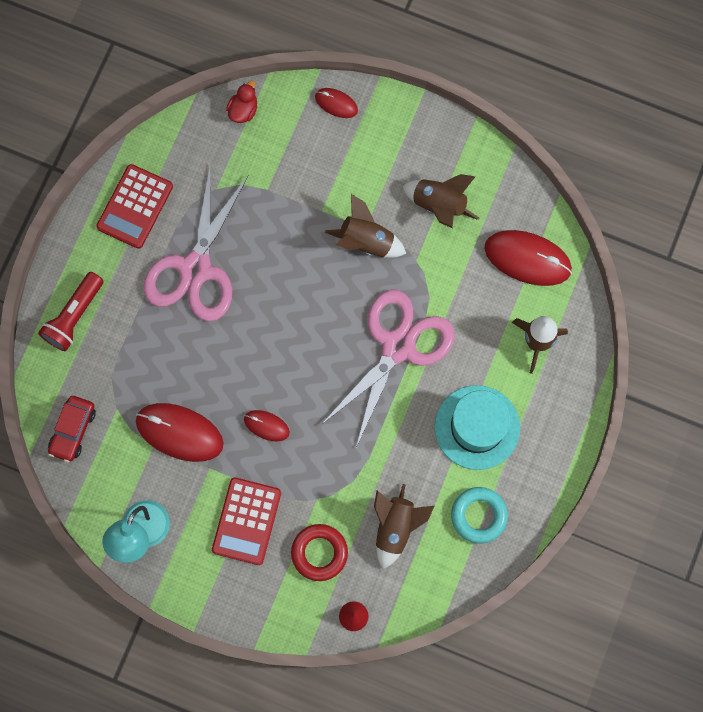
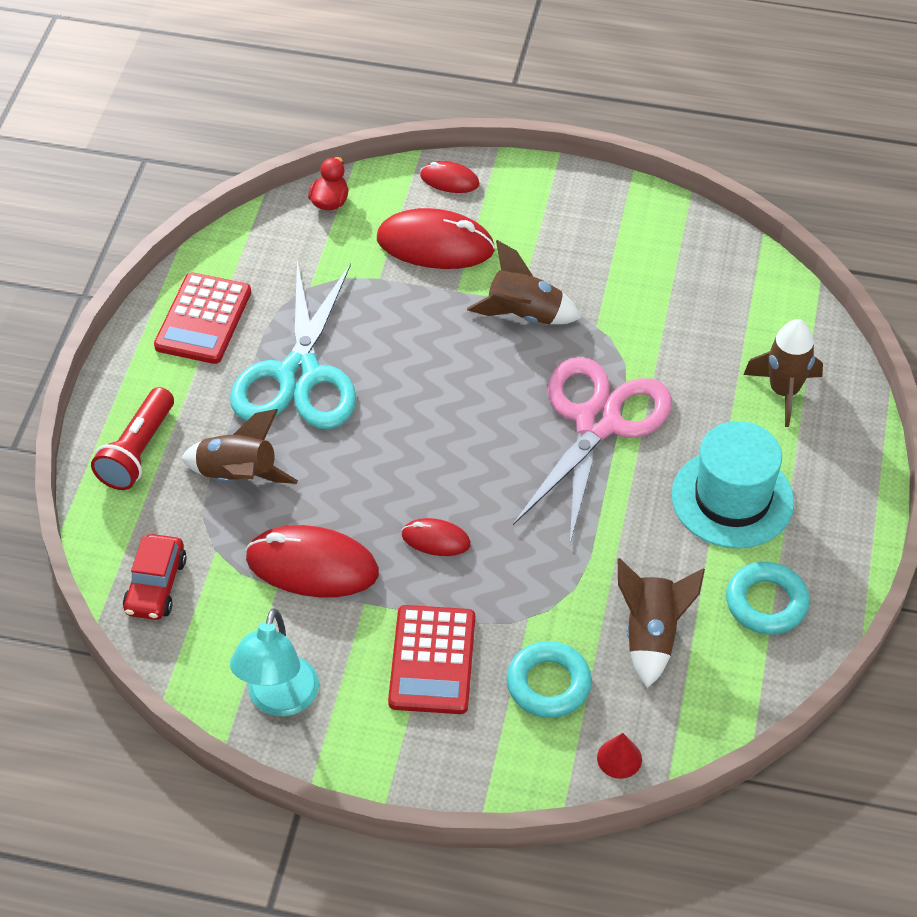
camera: 10 degrees left, 25 degrees down
(195, 269) = (299, 375): pink scissors -> turquoise scissors
(319, 553) = (548, 684): red ring -> turquoise ring
(439, 205) = (610, 264): brown rocket -> brown rocket (238, 476)
(527, 259) = (743, 304): red mouse -> red mouse (435, 245)

